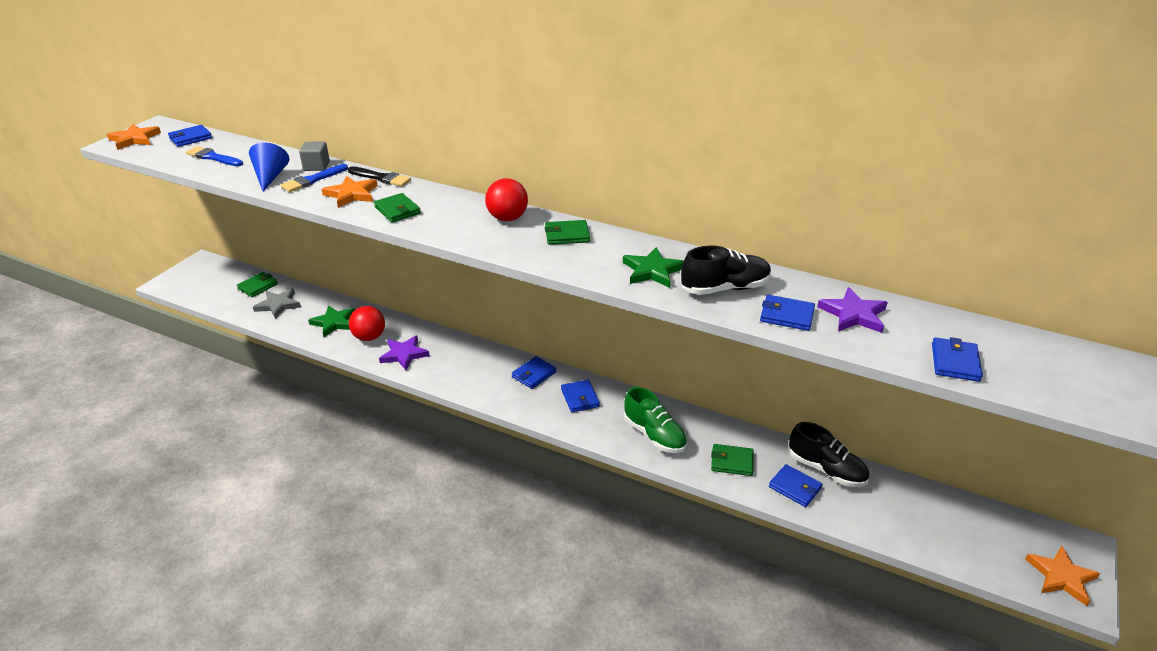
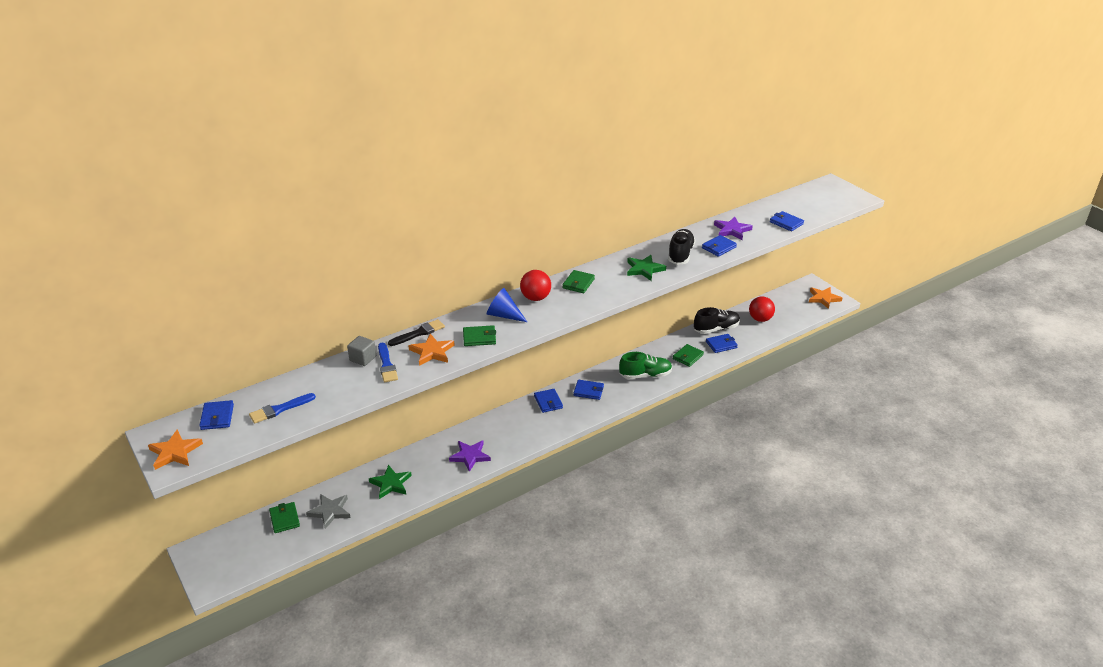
camera: 60 degrees left, 0 degrees up
(270, 177) = (357, 385): blue cone -> blue cone (504, 315)
(369, 337) = (430, 469): red ball -> red ball (760, 319)

